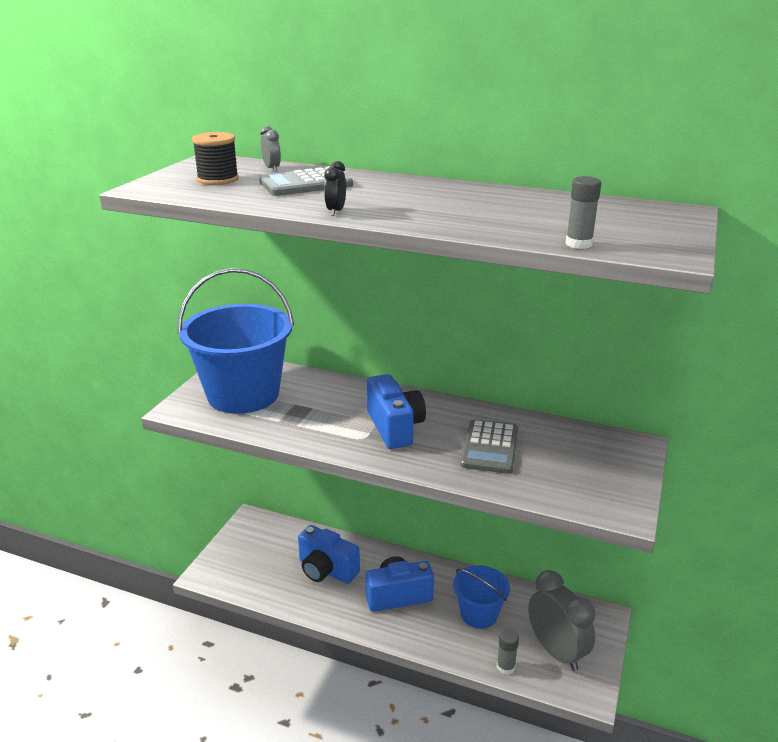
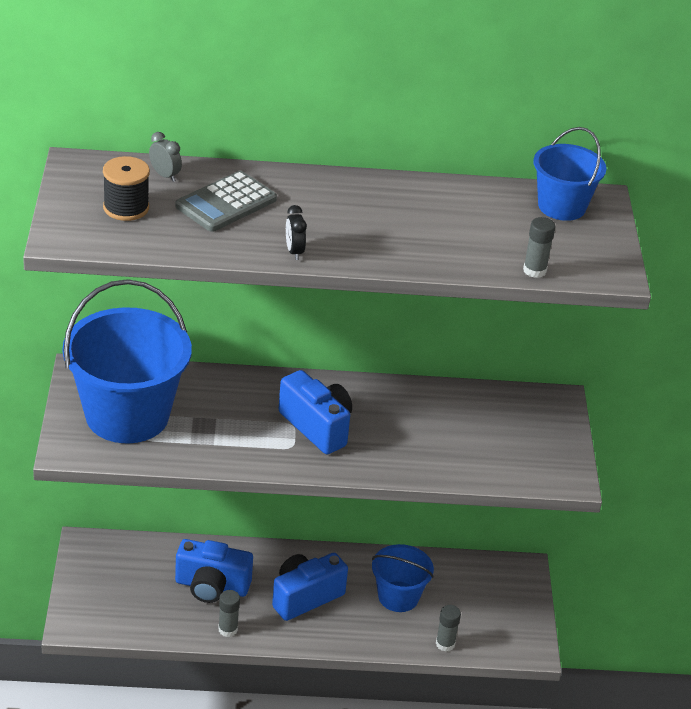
camera: 25 degrees left, 10 degrees up
(320, 607) = (228, 629): none -> grey glue stick
(490, 447) = (422, 432): grey calculator -> none
(556, 651) = (488, 616): grey clock -> none
(636, 211) = (561, 206): none -> blue bucket

